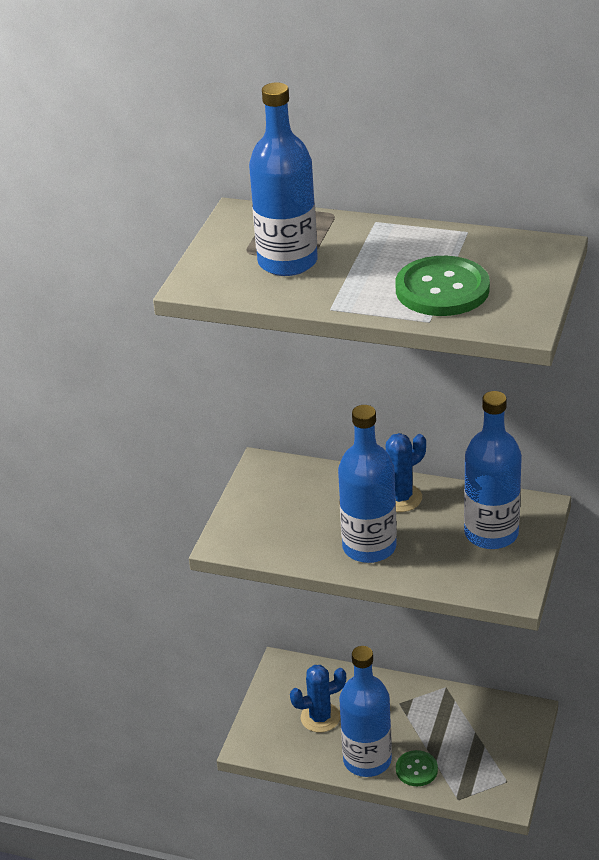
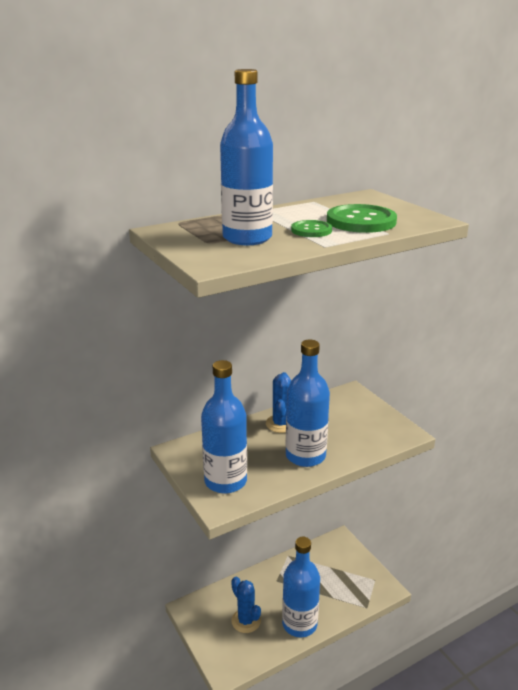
camera: 50 degrees left, 10 degrees down
(320, 717) = (246, 621): blue cactus -> blue cactus turned 60 degrees counterclockwise
(416, 769) = (329, 608): green button -> green button (311, 230)
(491, 533) = (351, 414): blue bottle -> blue bottle (225, 481)

